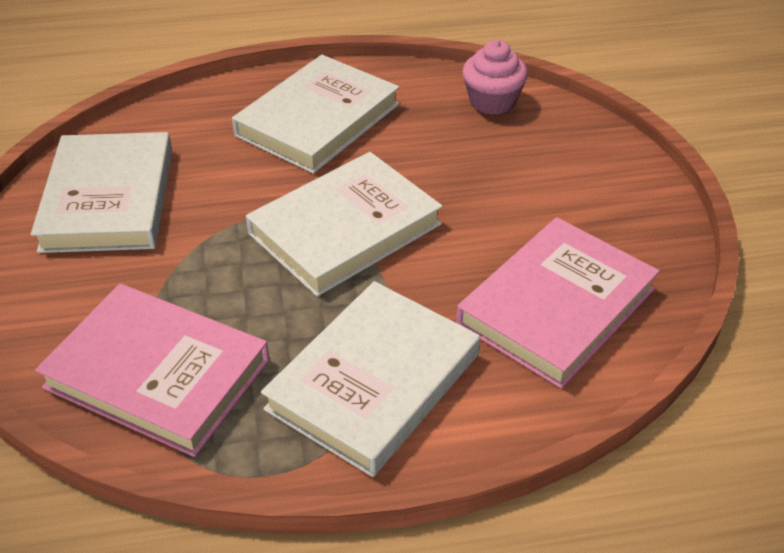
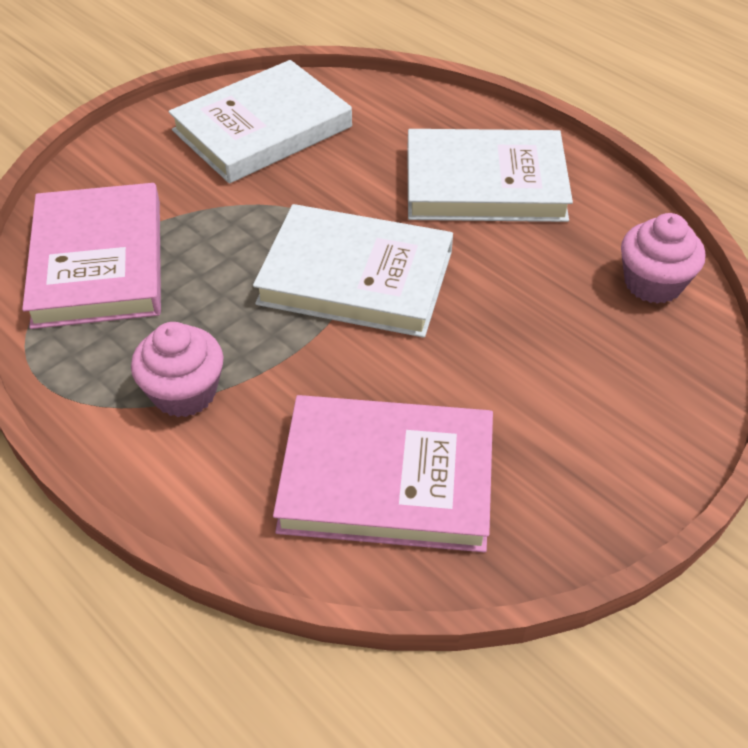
camera: 55 degrees right, 5 degrees up
(373, 381) = (184, 392): white book -> pink cupcake

